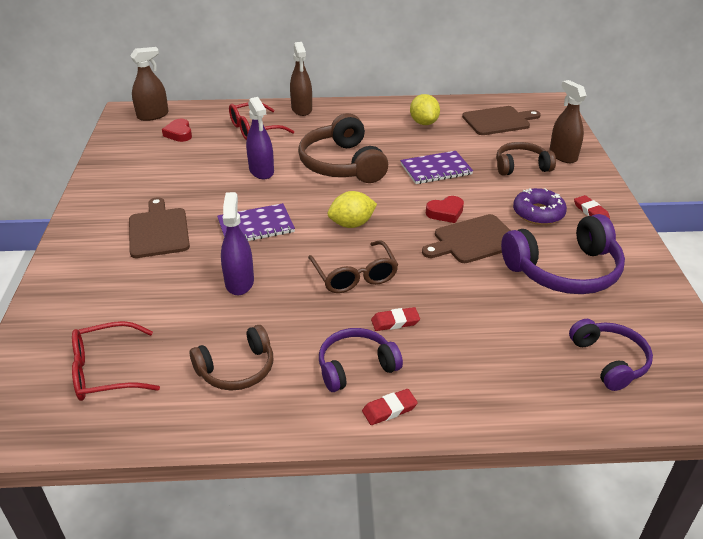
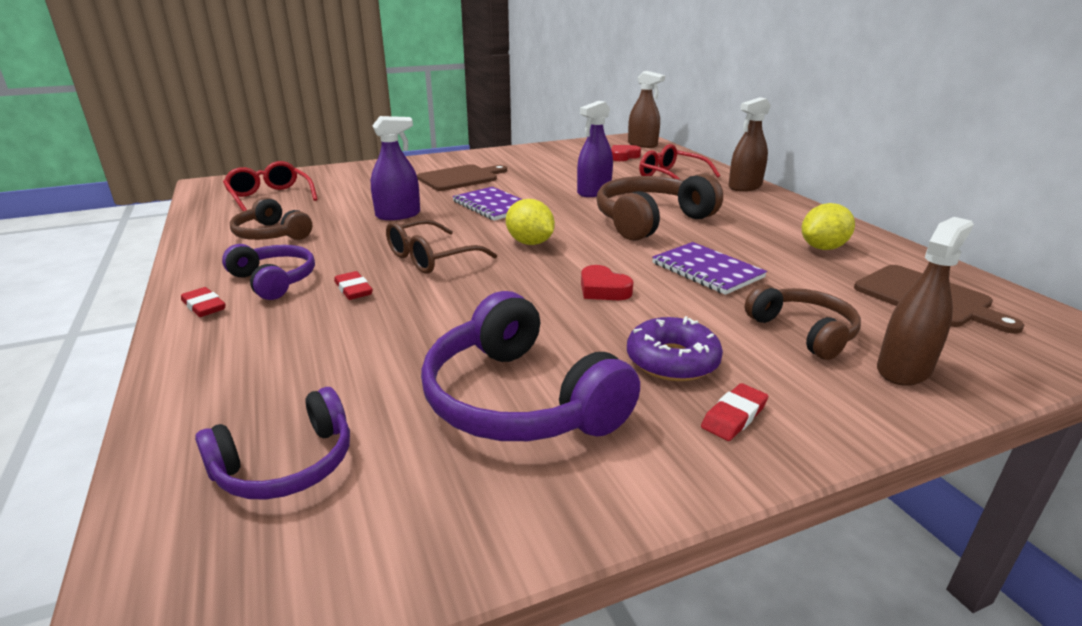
camera: 70 degrees right, 10 degrees down
(473, 240) = (551, 315): brown cutting board -> none

